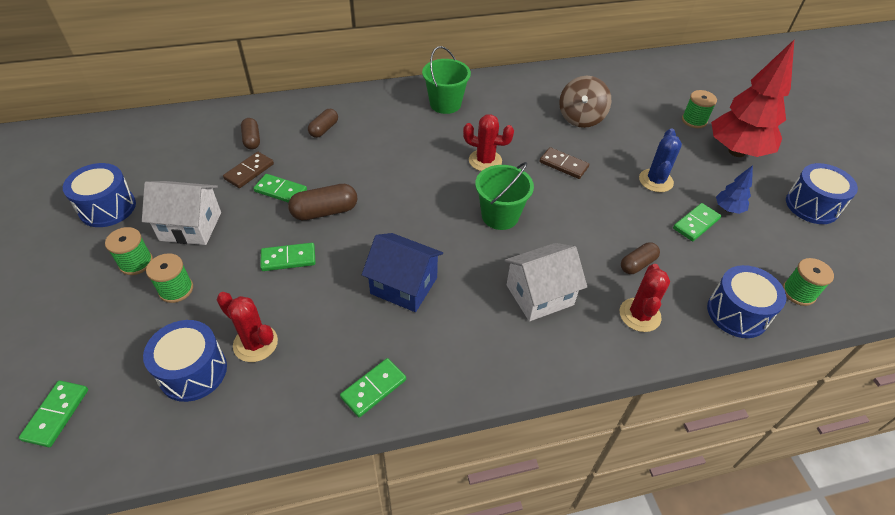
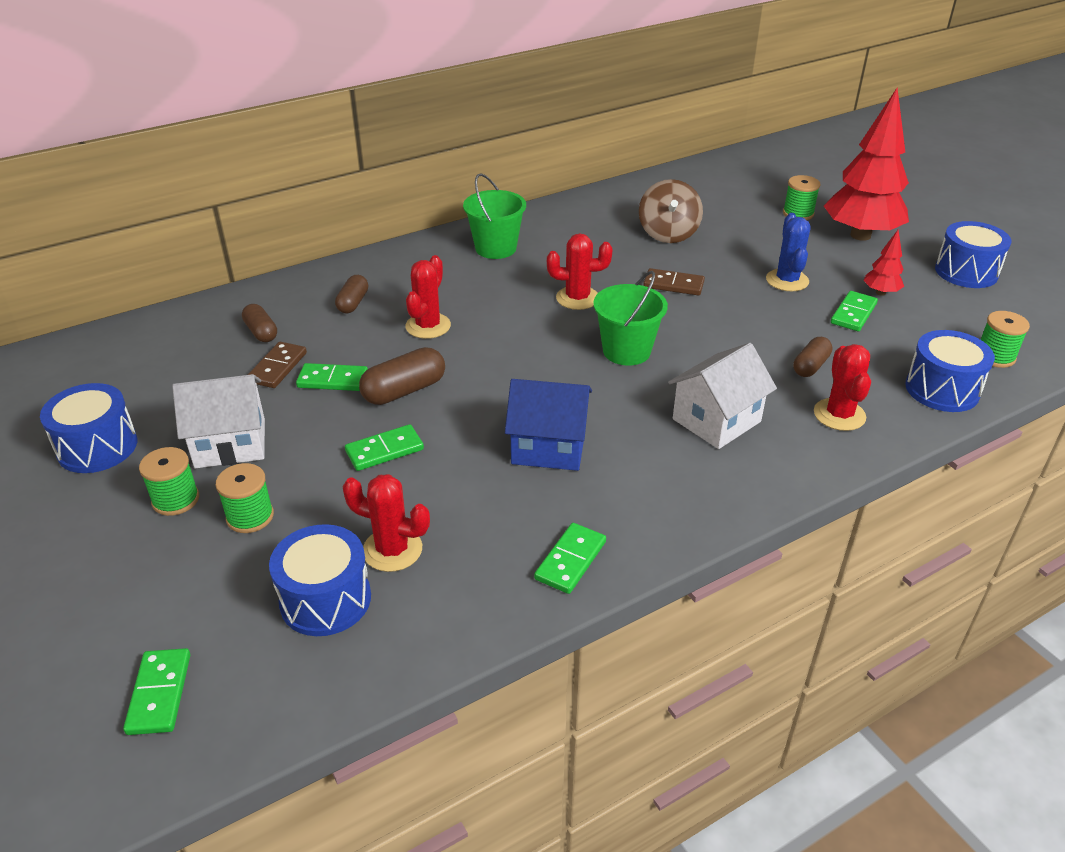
camera: 15 degrees left, 10 degrees down
(366, 160) = (428, 326): none -> red cactus
(728, 209) = (880, 293): blue tree -> red tree

